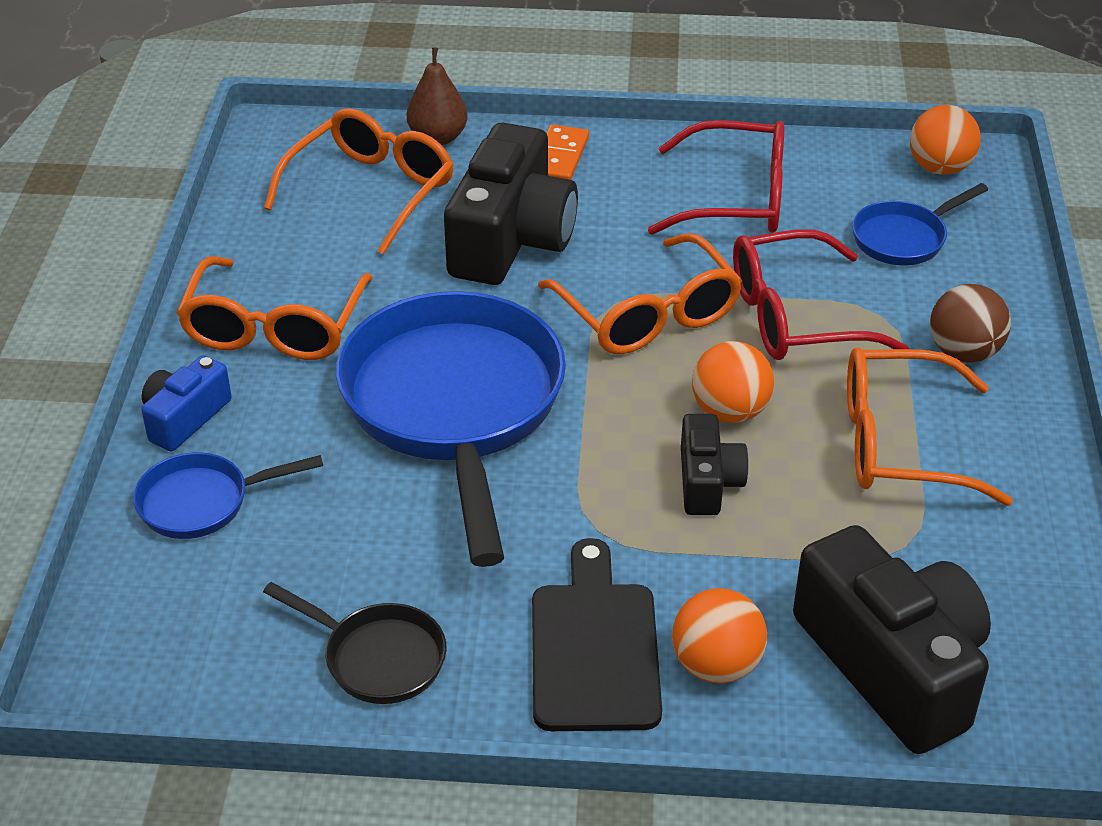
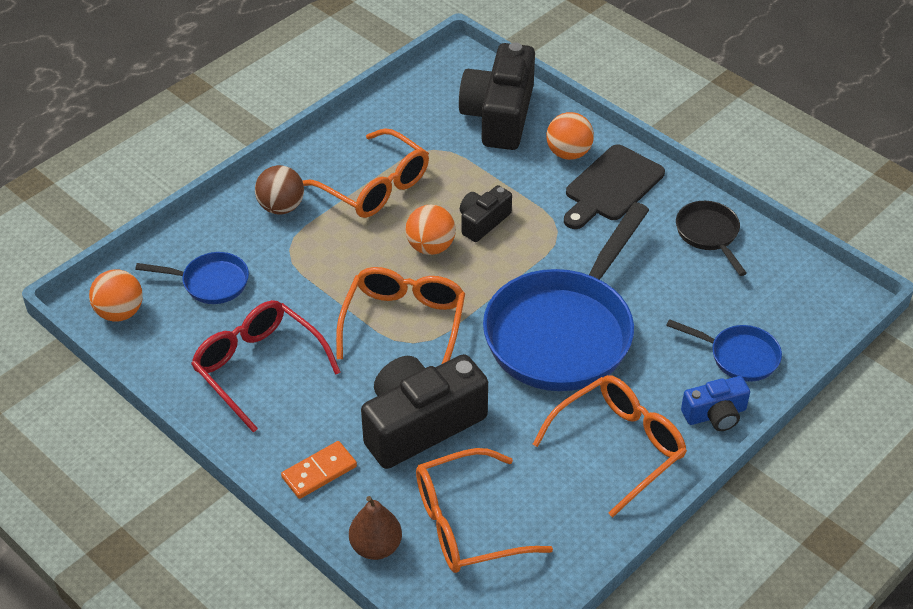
camera: 140 degrees left, 5 degrees up
(796, 317) = (331, 274): red glasses -> none

